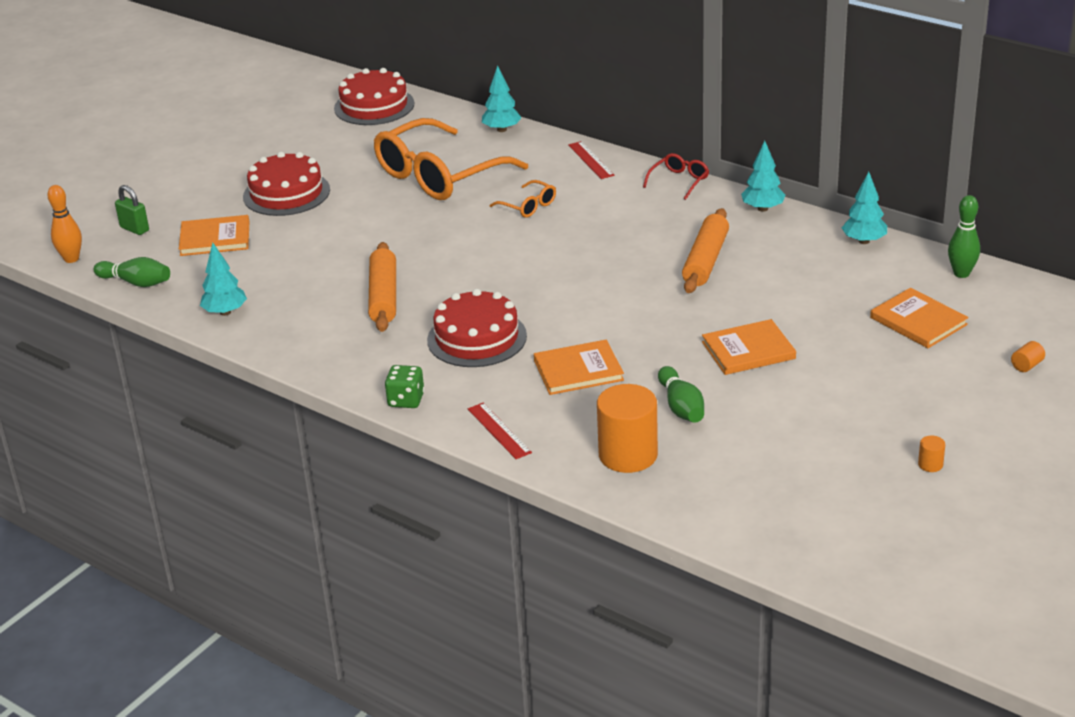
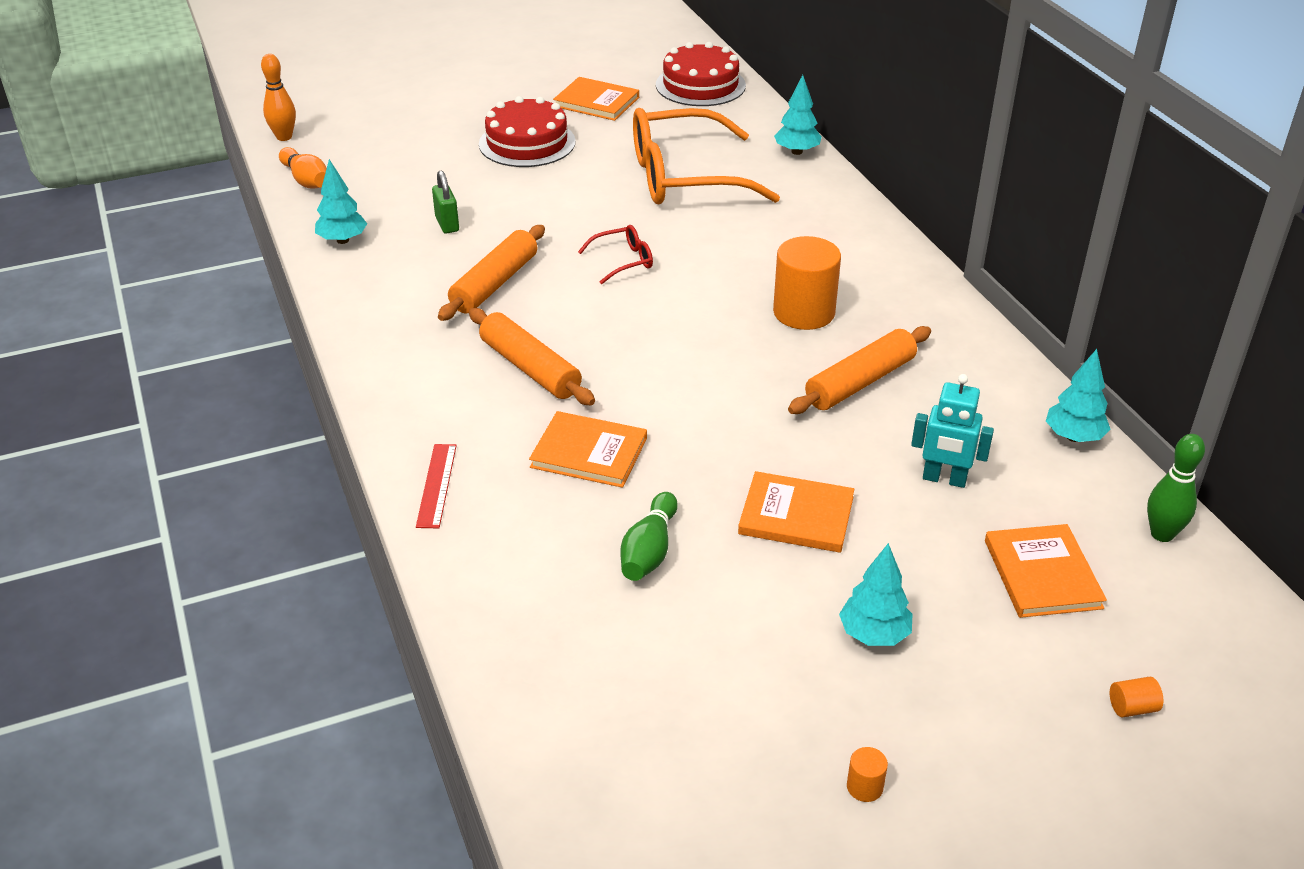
camera: 30 degrees right, 5 degrees up
(134, 229) = (364, 129): green padlock -> green padlock (447, 224)
(136, 282) = (306, 180): green bowling pin -> orange bowling pin
(215, 238) = (417, 164): orange book -> orange book (596, 102)
(406, 400) = (390, 406): green dice -> none
(477, 338) = (530, 368): red cake -> orange rolling pin
(528, 206) = (736, 243): orange glasses -> none
(591, 160) = (854, 217): red ruler -> none
(628, 455) = (531, 582): orange cylinder -> orange cylinder (804, 312)
(679, 181) = (925, 277): red glasses -> red glasses (623, 261)
(762, 208) = (989, 346): turquoise tree -> turquoise tree (874, 634)
(814, 294) = (944, 479): none -> turquoise robot

